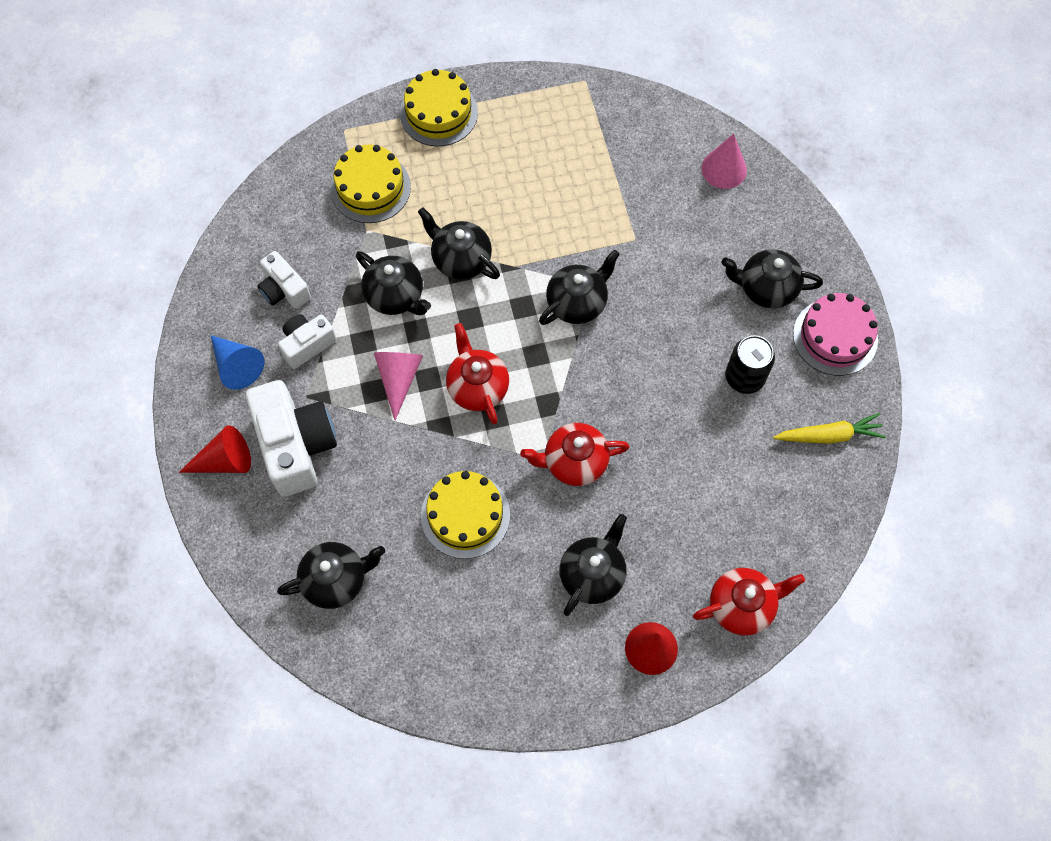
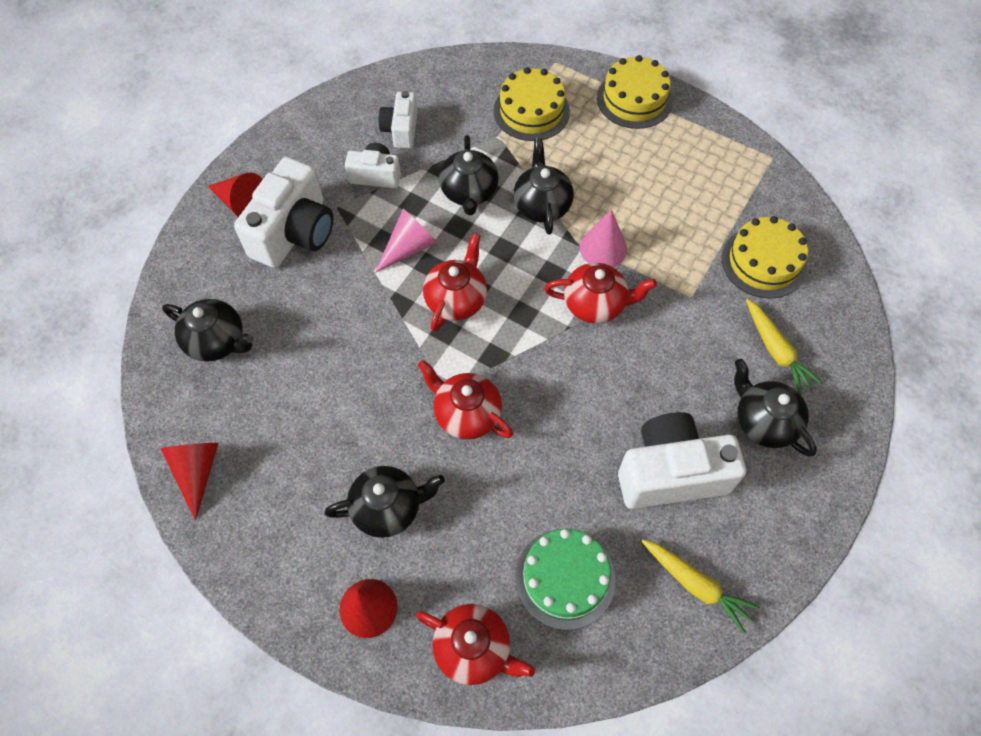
camera: 45 degrees right, 5 degrees down
(237, 366) = (317, 152): blue cone -> none
(434, 680) = (197, 472): none -> red cone
(465, 515) = (348, 379): yellow cake -> yellow cake (763, 262)
(577, 302) = (595, 304): black teapot -> red teapot
(724, 169) = (823, 304): pink cone -> pink cone (603, 248)
(727, 230) = (776, 351): none -> yellow carrot
(744, 377) = (671, 473): black can -> white camera
(750, 508) = (565, 578): none -> green cake
(835, 337) = (786, 511): pink cake -> none

